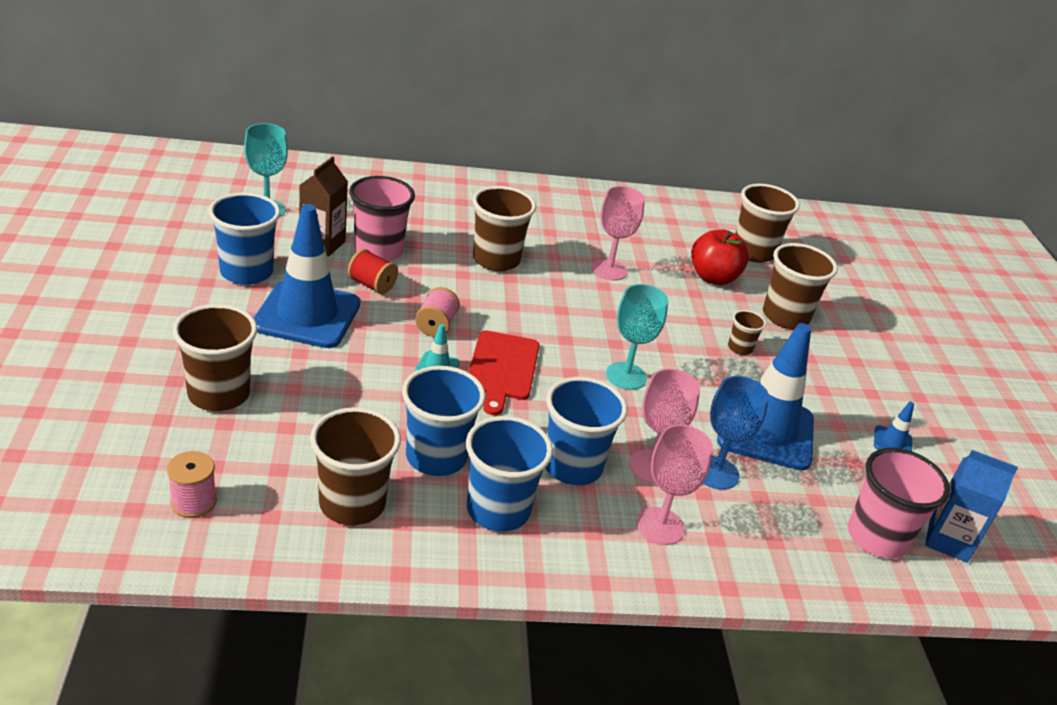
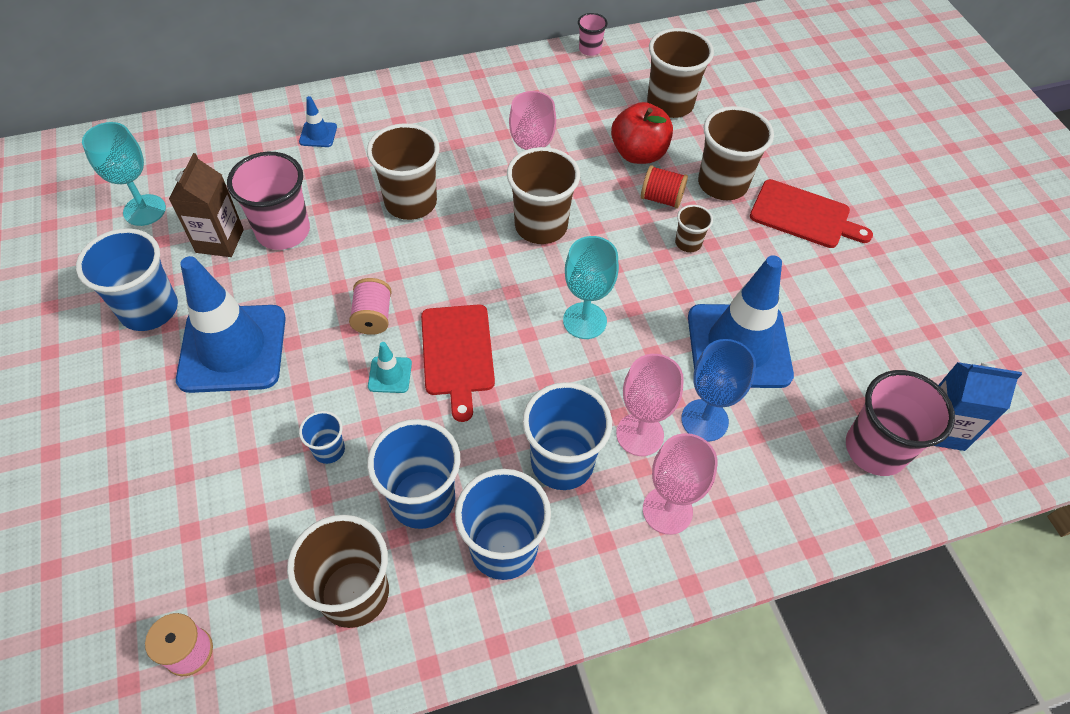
camera: 10 degrees left, 20 degrees up
(219, 394) = (171, 494): brown cup -> brown cup (541, 226)
(365, 402) = (329, 450): none -> blue cup
(372, 285) = (289, 282): red spool -> red spool (661, 198)
(691, 200) = (590, 49): none -> pink cup
(856, 357) = (803, 215): none -> red cutting board
(892, 442) = (863, 319): blue traffic cone -> blue traffic cone (318, 134)

